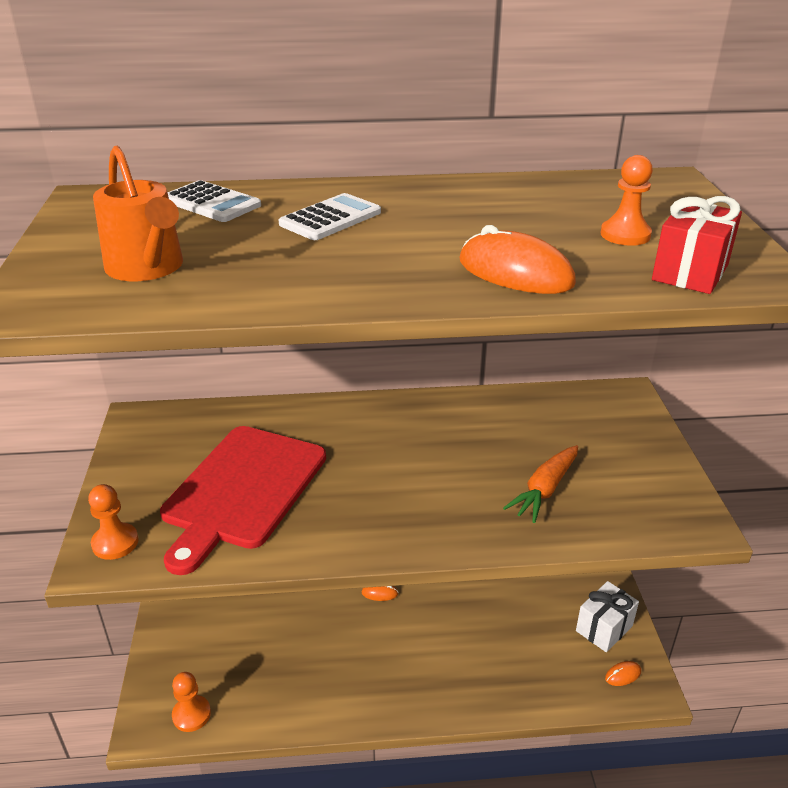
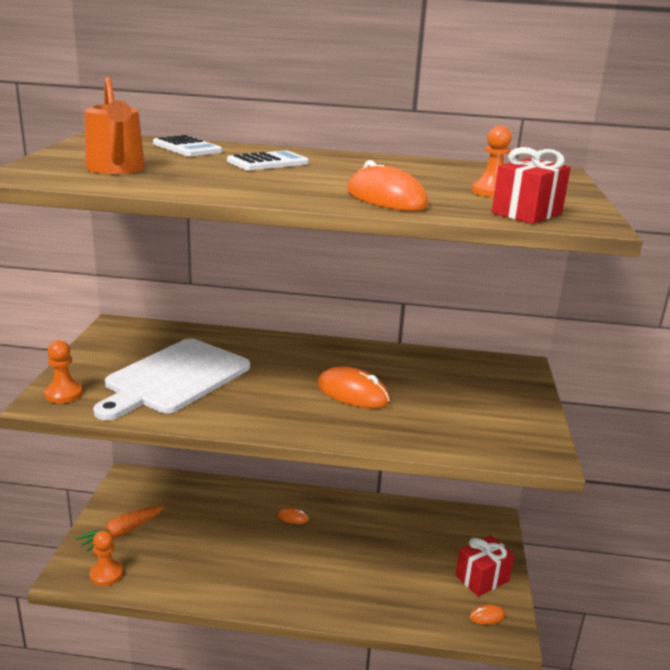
camera: 10 degrees right, 10 degrees down
(242, 490) = (174, 378): red cutting board -> white cutting board
(459, 473) = (352, 393): none -> orange mouse
(544, 490) = (420, 414): orange carrot -> orange carrot (122, 532)
(604, 628) = (482, 578): white gift -> red gift

